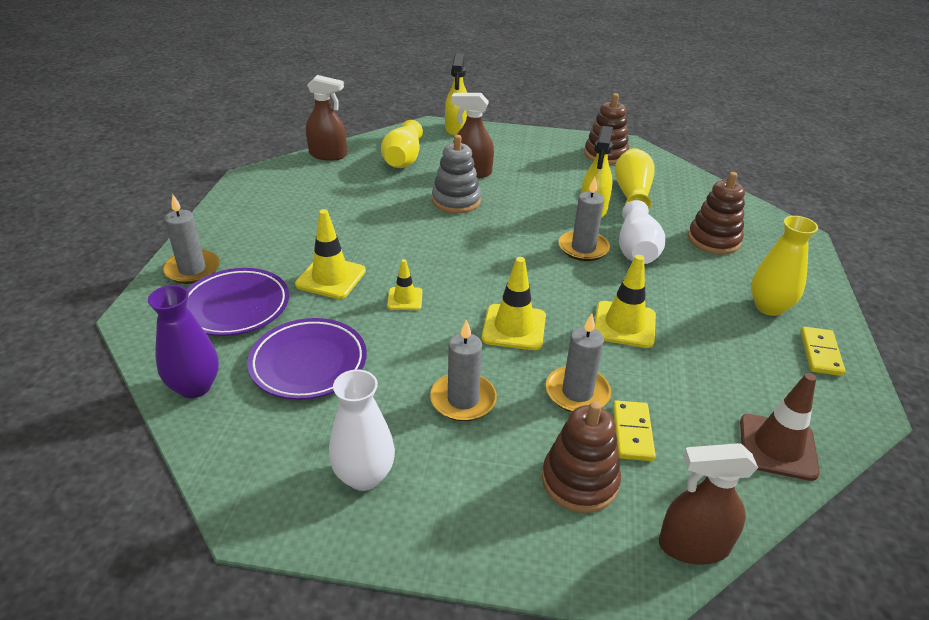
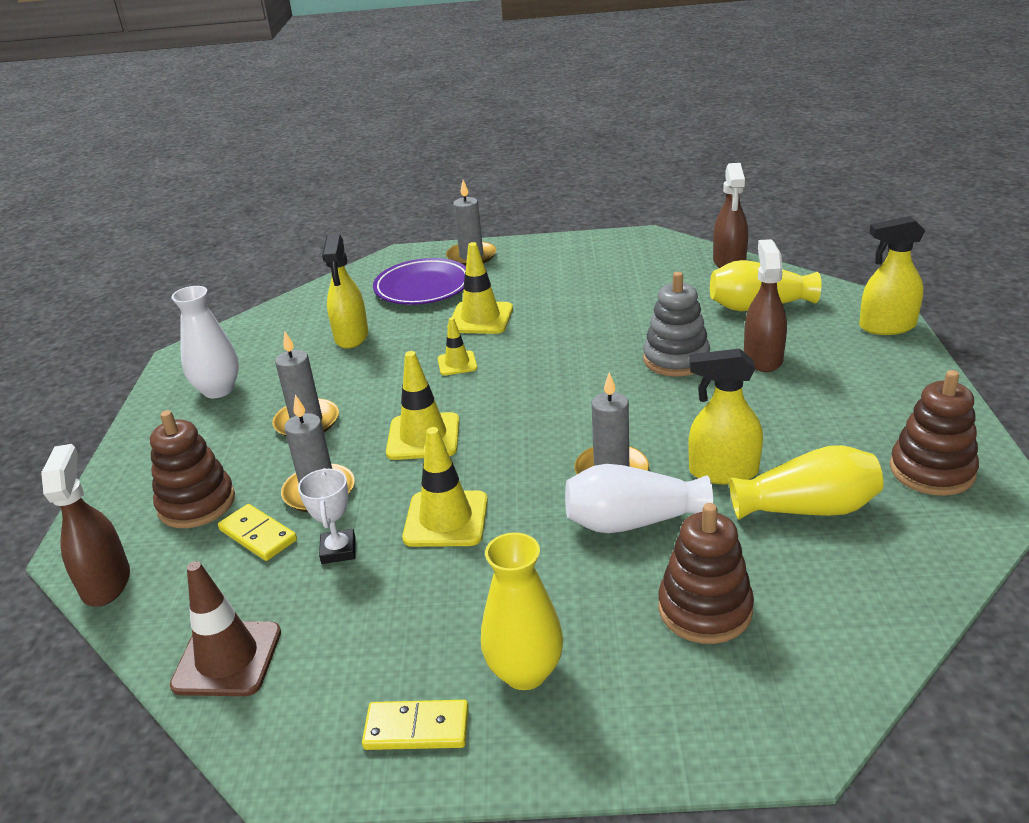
camera: 85 degrees right, 5 degrees down
(195, 387) = (319, 299): purple vase -> none
(308, 363) = (351, 337): purple plate -> yellow spray bottle
(632, 433) = (258, 535): yellow domino -> yellow domino turned 45 degrees clockwise
(655, 382) = (338, 550): none -> white trophy

